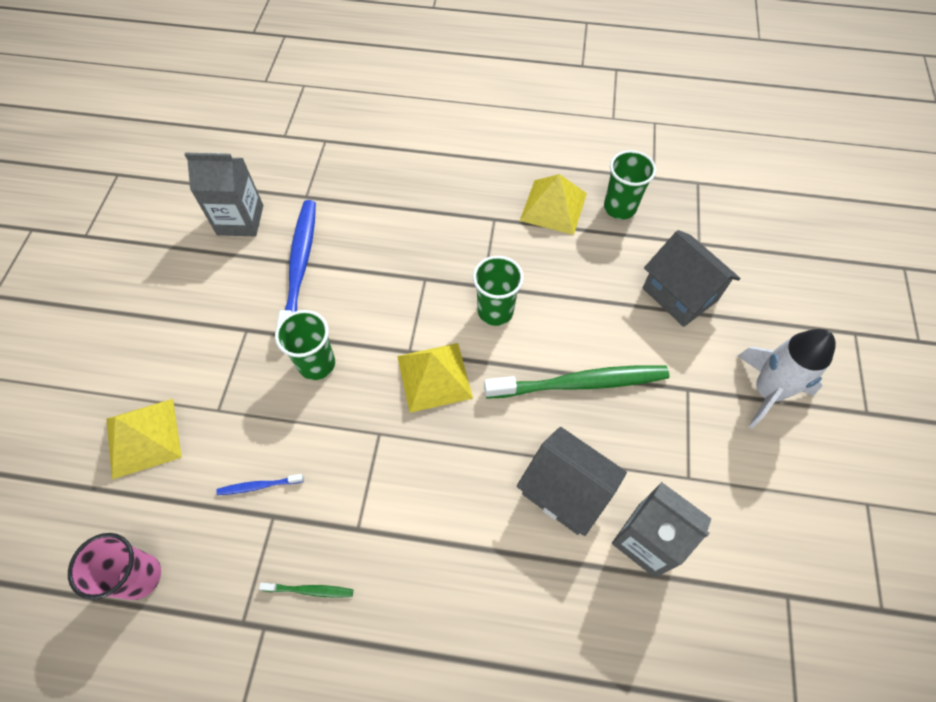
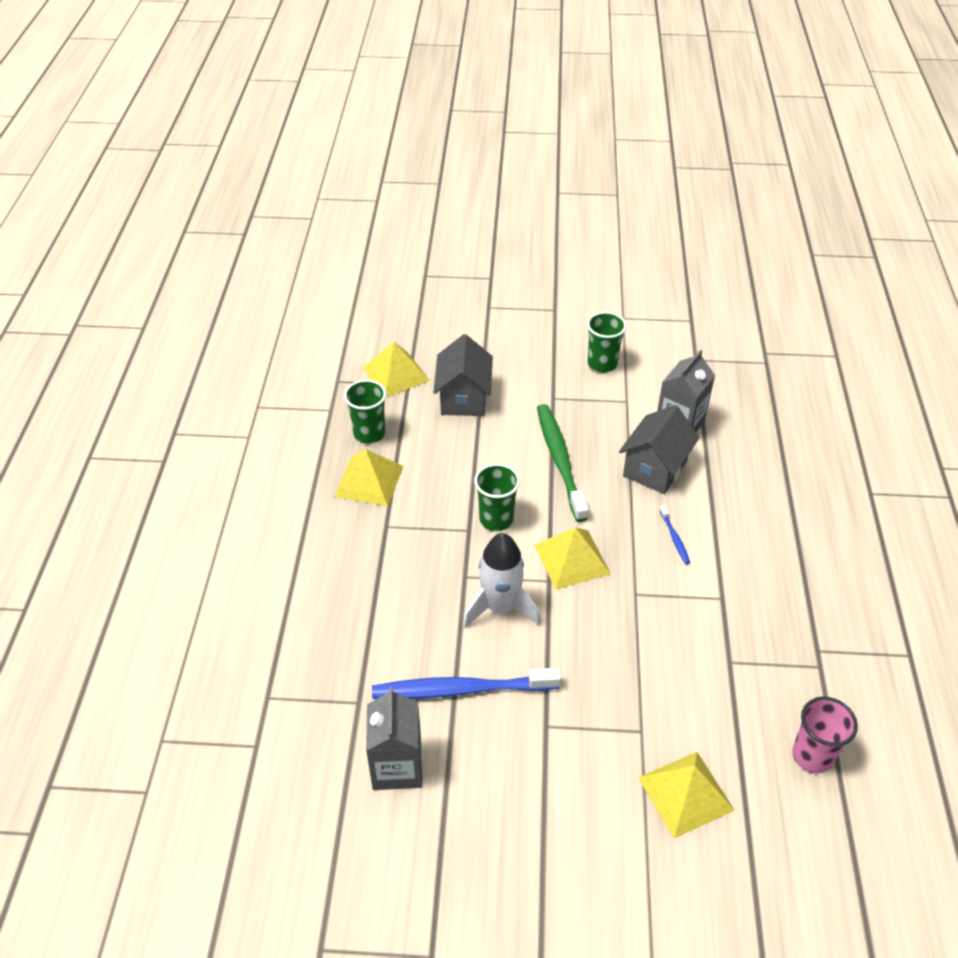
camera: 95 degrees left, 15 degrees down
(258, 486) = (706, 678): blue toothbrush -> blue toothbrush (674, 538)
(310, 590) = (780, 623): green toothbrush -> none
(317, 364) = (575, 653): green cup -> green cup (602, 364)
(679, 294) = (464, 398): grey house -> grey house turned 45 degrees counterclockwise
(714, 232) = (396, 374): none -> yellow pyramid
(767, 391) = (547, 356): white rocket -> white rocket (500, 607)

